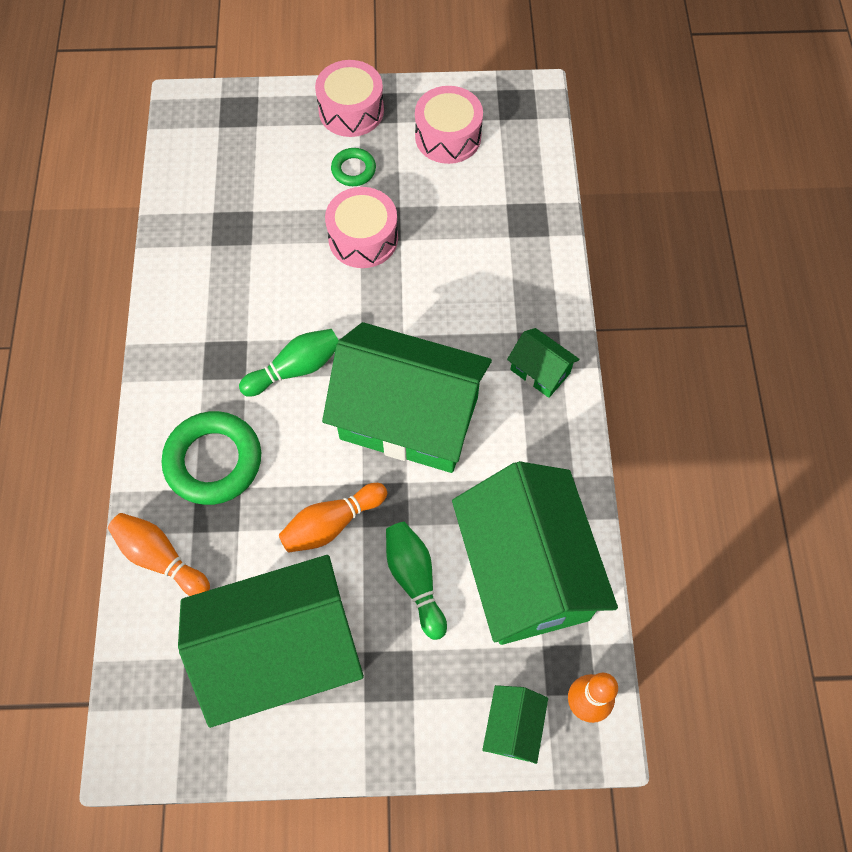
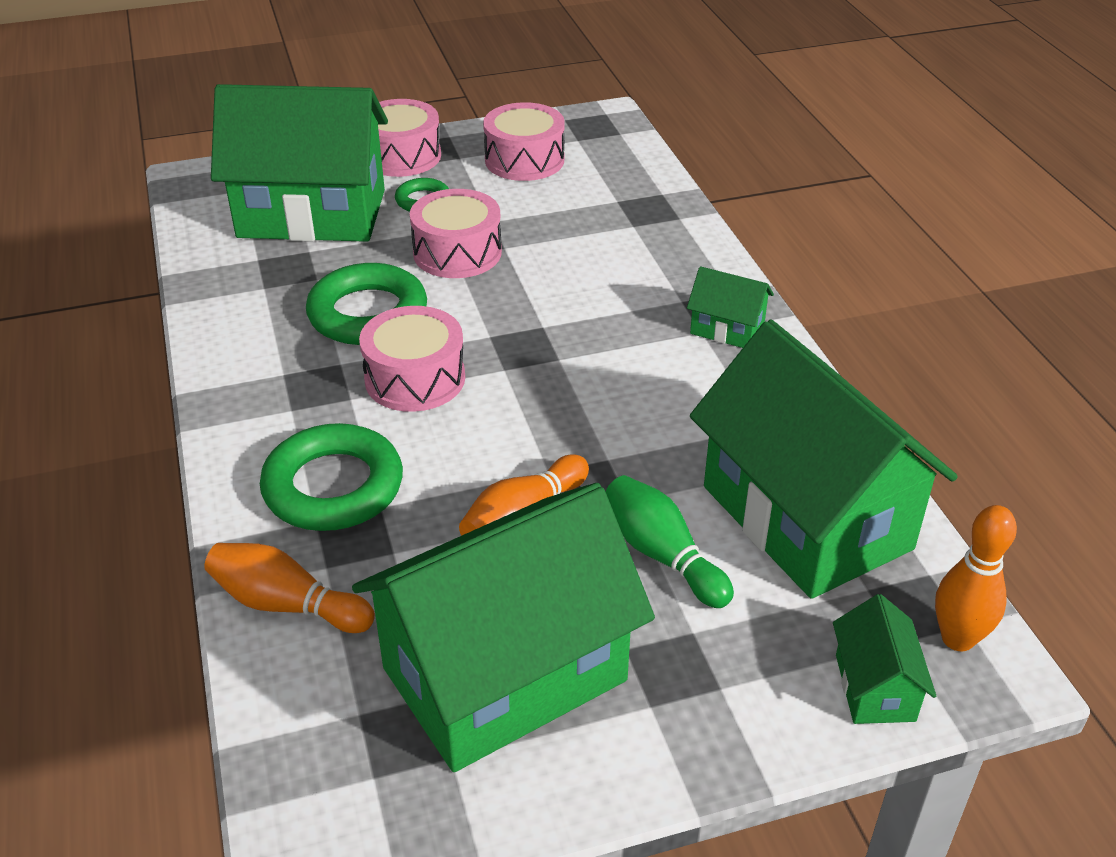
camera: 15 degrees left, 25 degrees down
(279, 292) = (368, 314): none -> green ring
(295, 369) = (415, 378): green bowling pin -> pink drum
(409, 418) = (583, 398): green house -> green house (312, 214)

